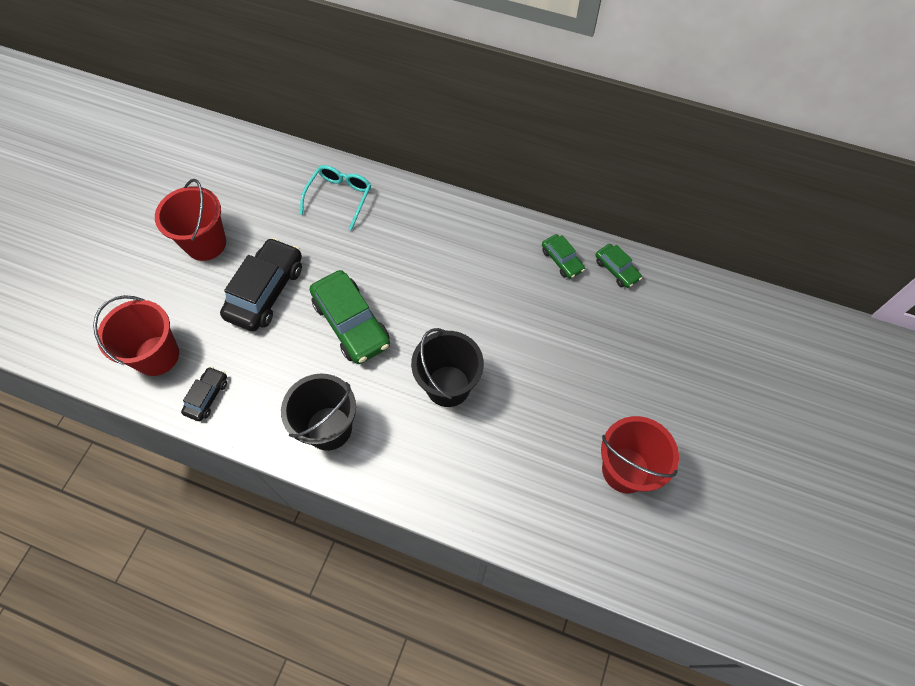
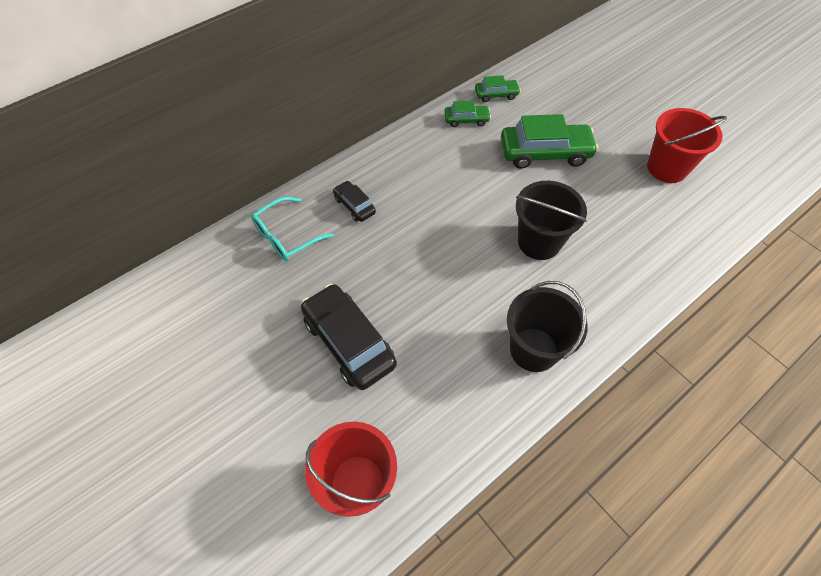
camera: 60 degrees left, 5 degrees down
(206, 243) = (247, 376): red bucket -> none
(207, 397) = (439, 448): black car -> black car (354, 205)
(339, 197) = (286, 236): turquoise glasses -> turquoise glasses turned 90 degrees counterclockwise
(351, 323) = (433, 285): green car -> green car (545, 153)

